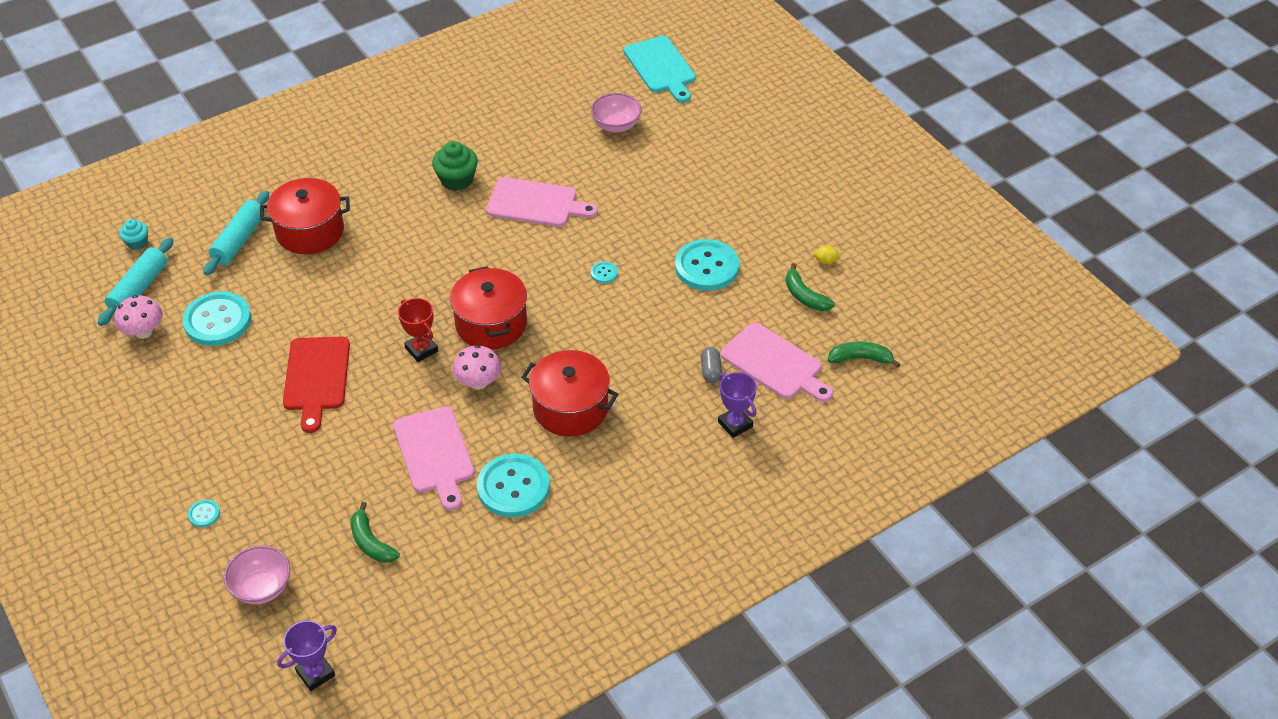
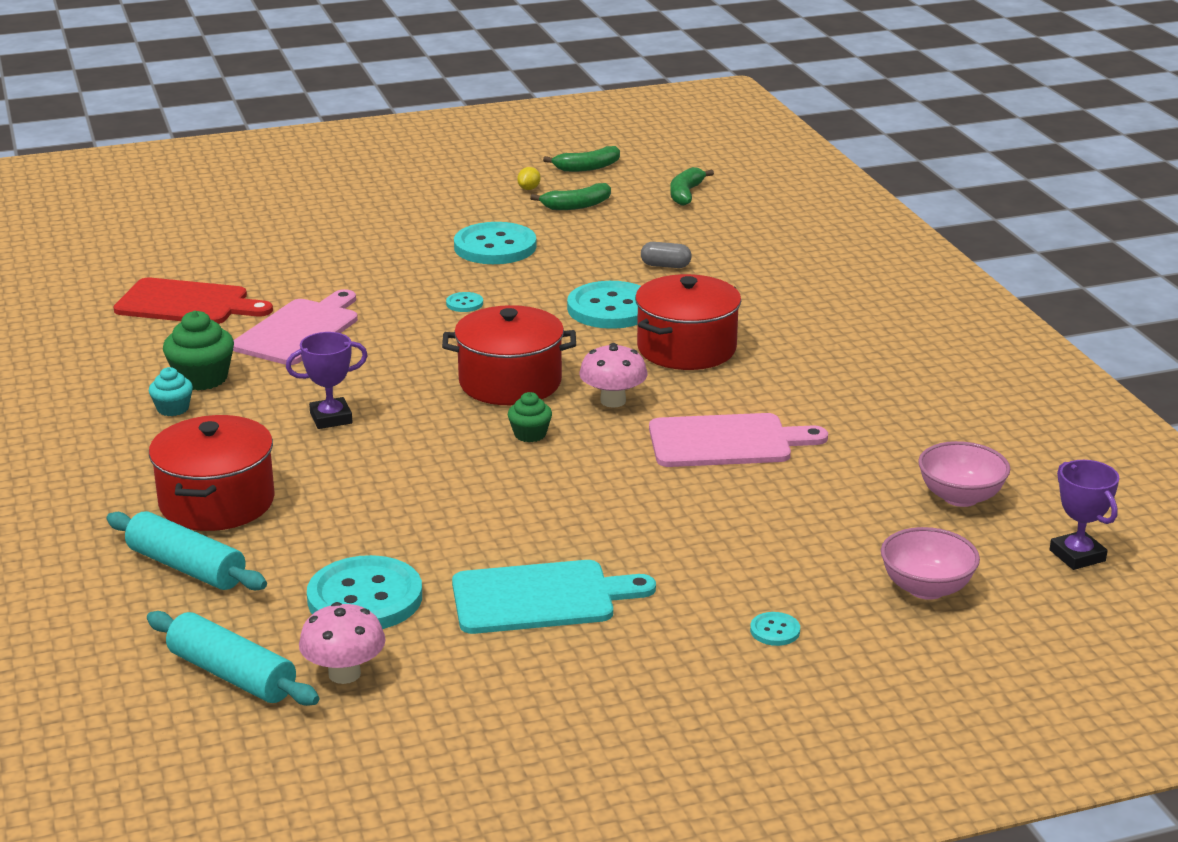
camera: 75 degrees left, 20 degrees down
(137, 242) = (107, 673): turquoise cupcake -> turquoise cupcake (173, 409)
(316, 378) = (541, 518): red cutting board -> red cutting board (187, 303)
(371, 542) = (866, 499): green banana -> green banana (587, 167)
(421, 349) = (530, 434): red trophy -> green cupcake
(513, 487) = (803, 396): turquoise button -> turquoise button (611, 308)
(616, 126) = (191, 265): pink bowl -> pink bowl (960, 497)
(661, 67) = (104, 226): turquoise cutting board -> turquoise cutting board (541, 597)
(735, 424) = (753, 264): purple trophy -> purple trophy (331, 418)
(775, 364) = (672, 233): pink cutting board -> none

